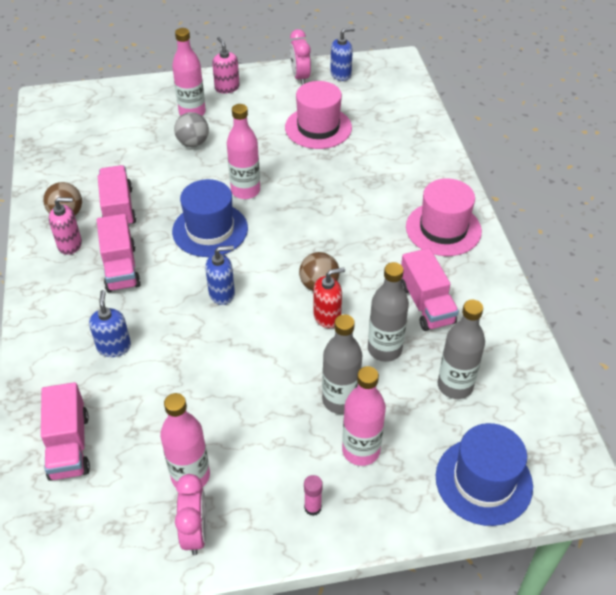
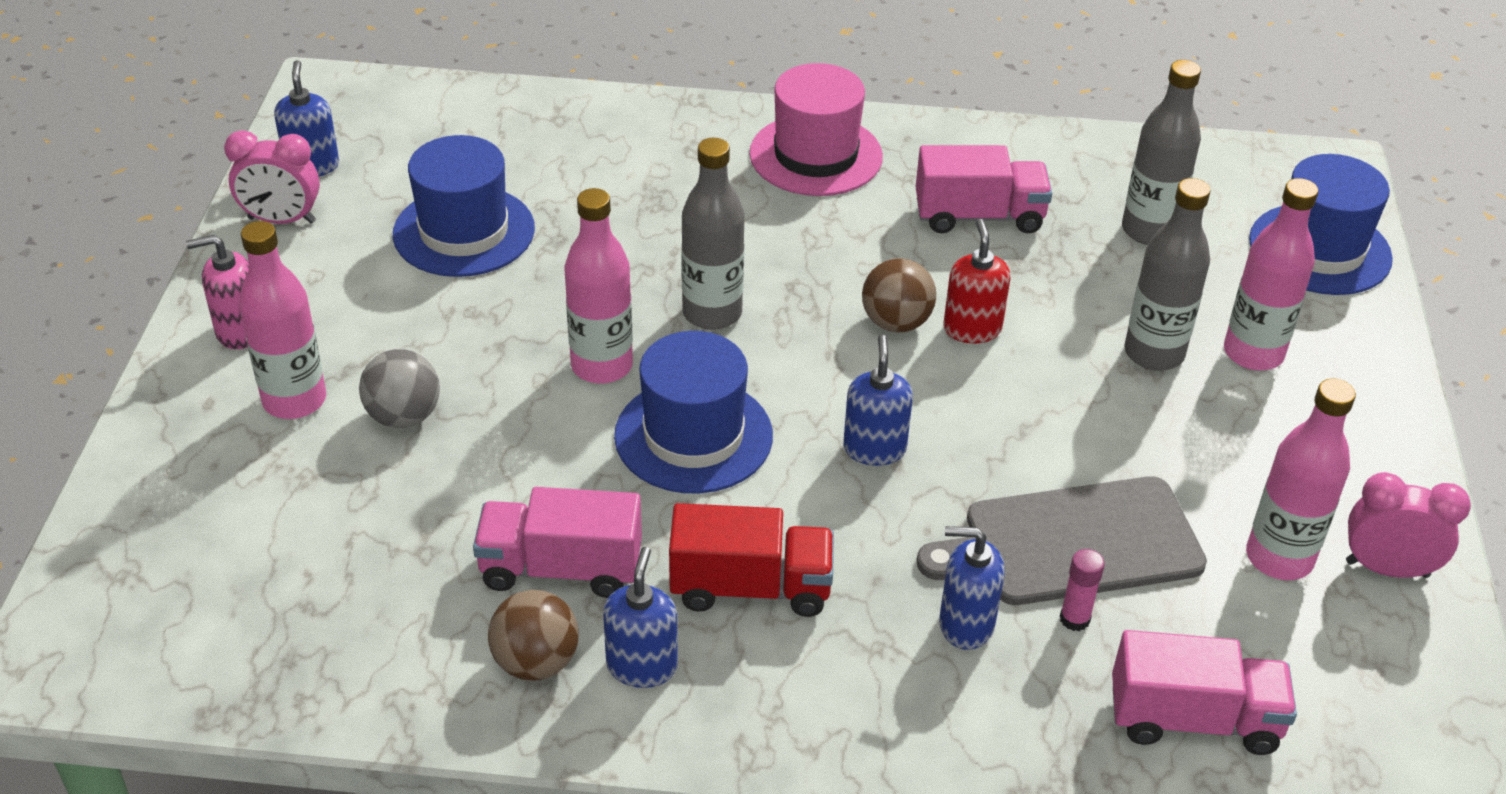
camera: 75 degrees left, 5 degrees down
(70, 244) = (642, 666): pink soap dispenser -> blue soap dispenser
(121, 268) = (750, 587): pink truck -> red truck
(178, 381) = (1073, 543): none -> grey cutting board
(312, 507) = (1350, 426): pink glue stick -> pink glue stick (1074, 619)
(318, 127) = (464, 231): pink hat -> blue hat
(384, 349) = (1061, 282): grey bottle -> grey bottle (712, 313)

